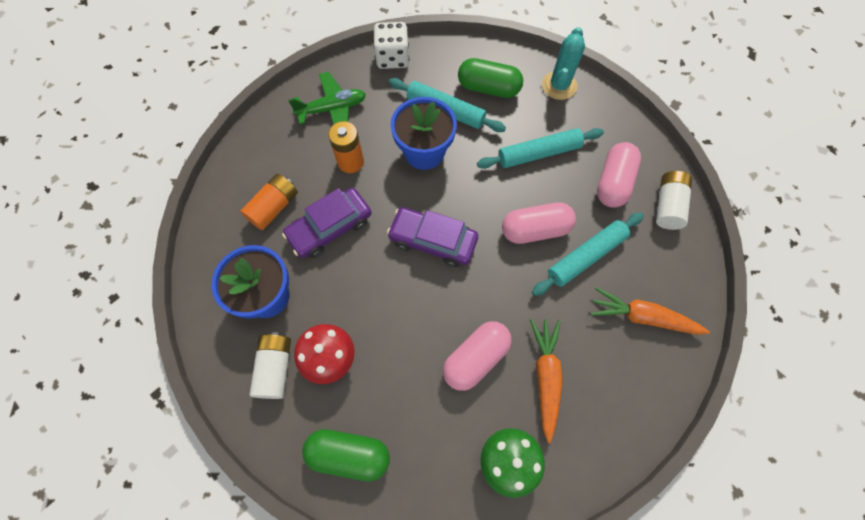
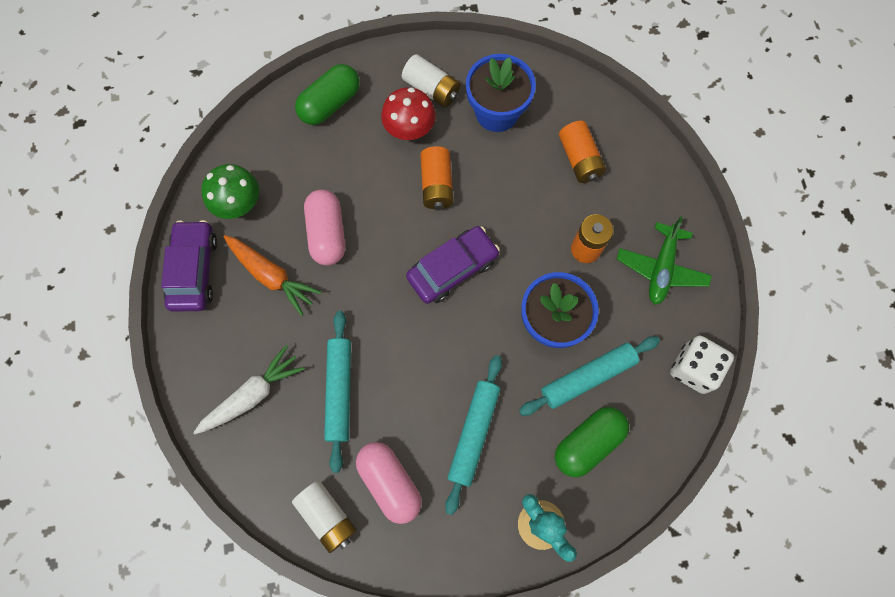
camera: 125 degrees right, 5 degrees up
(330, 228) = (526, 192): purple car -> purple car (194, 270)
(369, 299) = (437, 185): none -> orange battery
(535, 230) = (397, 366): pink capsule -> none
(642, 317) = (253, 394): orange carrot -> white carrot

